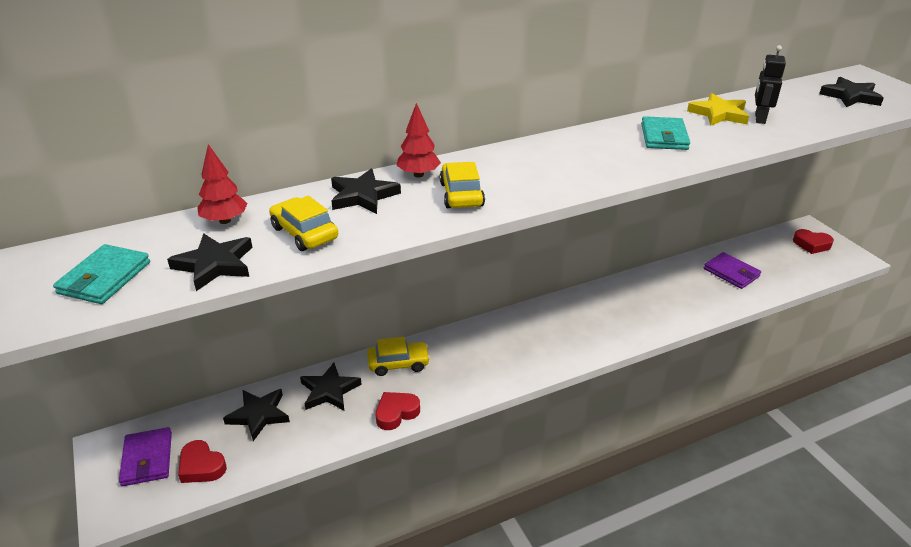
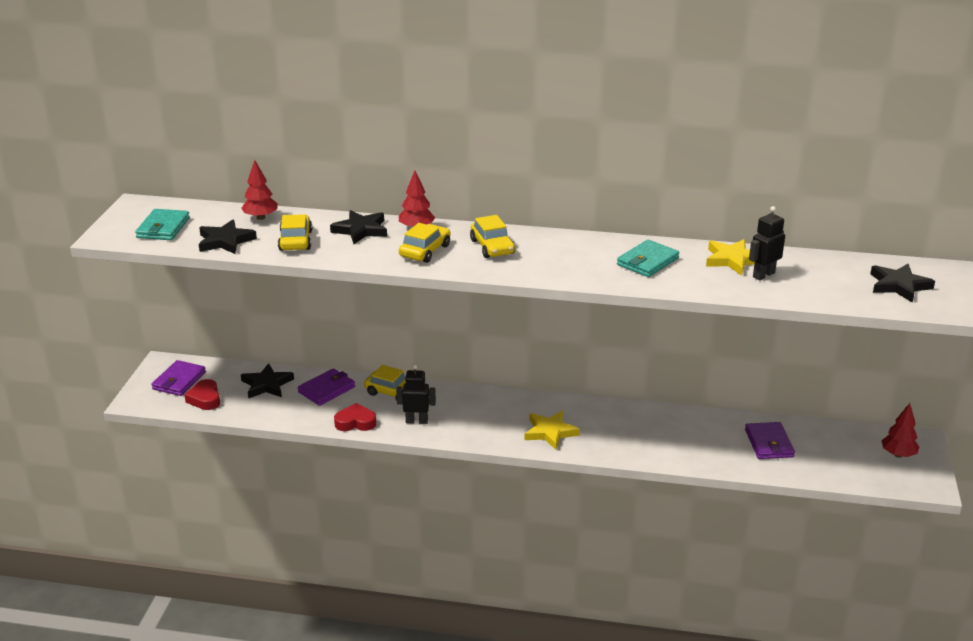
camera: 35 degrees right, 5 degrees down
(104, 278) = (163, 228): turquoise wallet -> turquoise wallet turned 45 degrees counterclockwise
(329, 390) = (326, 389): black star -> purple wallet
(452, 382) = (416, 421): none -> black robot
(518, 168) = (492, 247): none -> yellow car
(575, 338) = (550, 432): none -> yellow star
(811, 244) = (898, 454): red heart -> red tree

